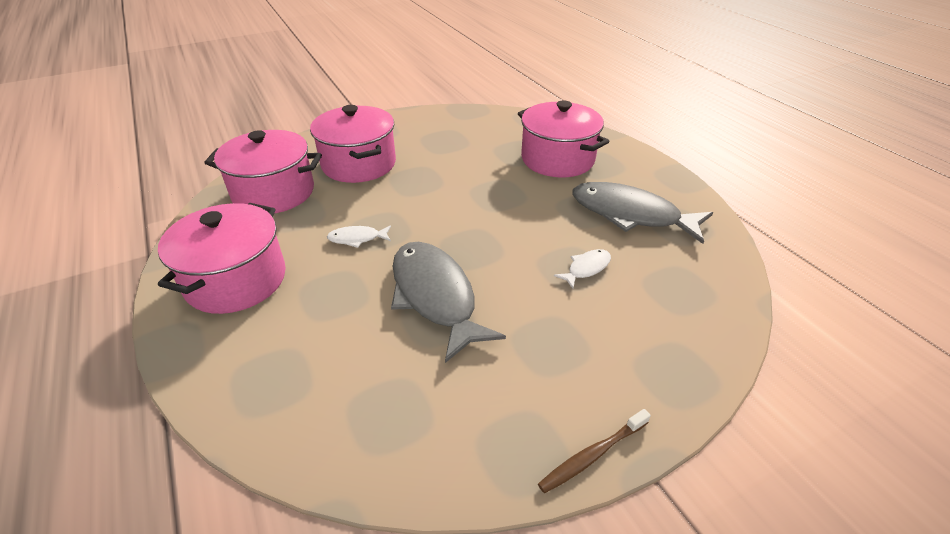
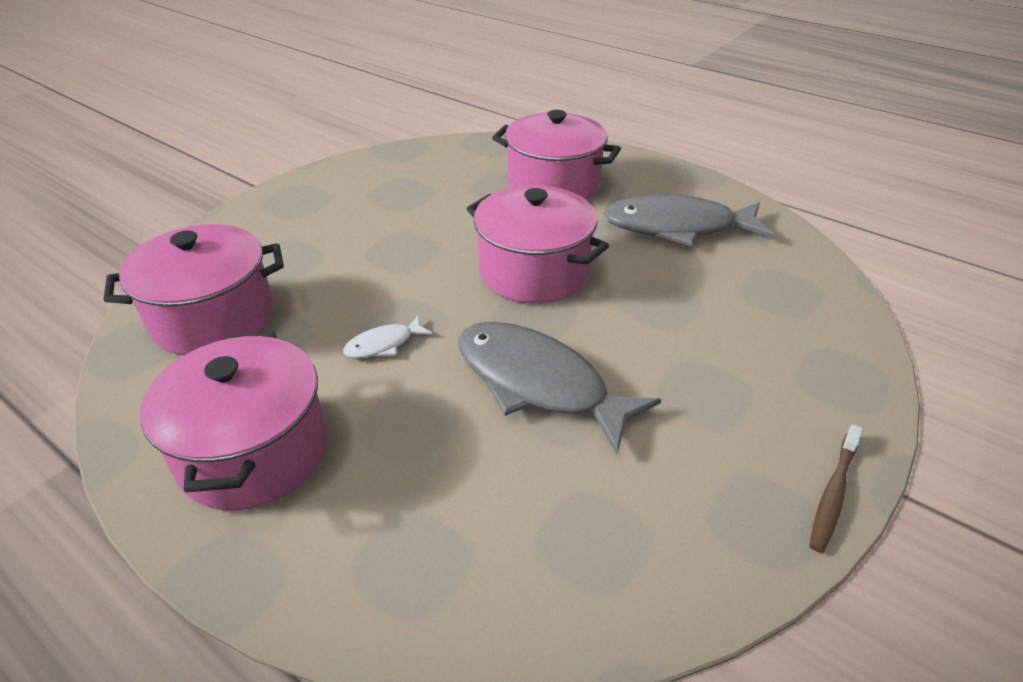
camera: 25 degrees left, 0 degrees up
(359, 164) = (309, 249): pink pot -> pink pot (533, 272)
(586, 268) = (677, 298): white fish -> none

